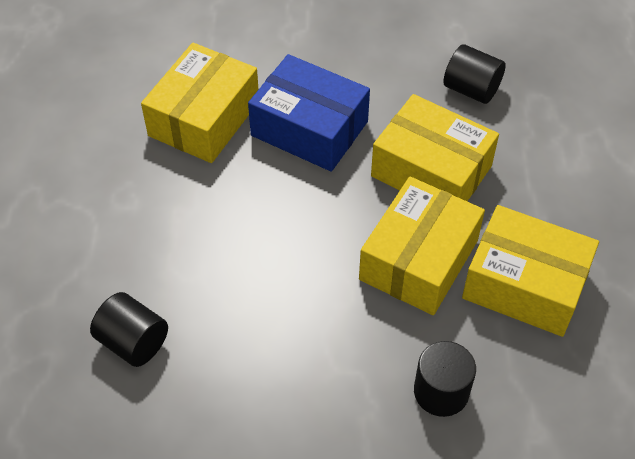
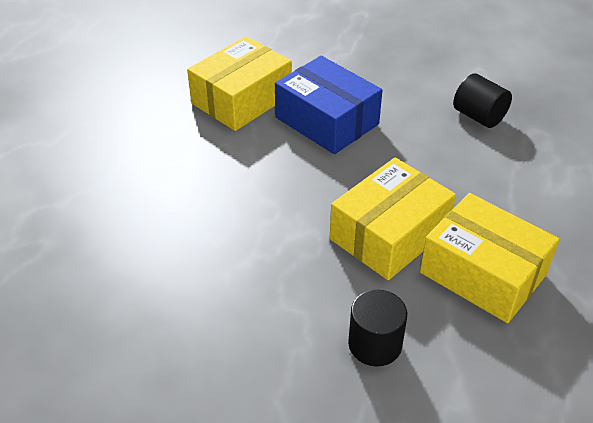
camera: 15 degrees right, 10 degrees down
(133, 342) = (116, 247): black cylinder -> none
(431, 171) = (423, 169): yellow box -> none

